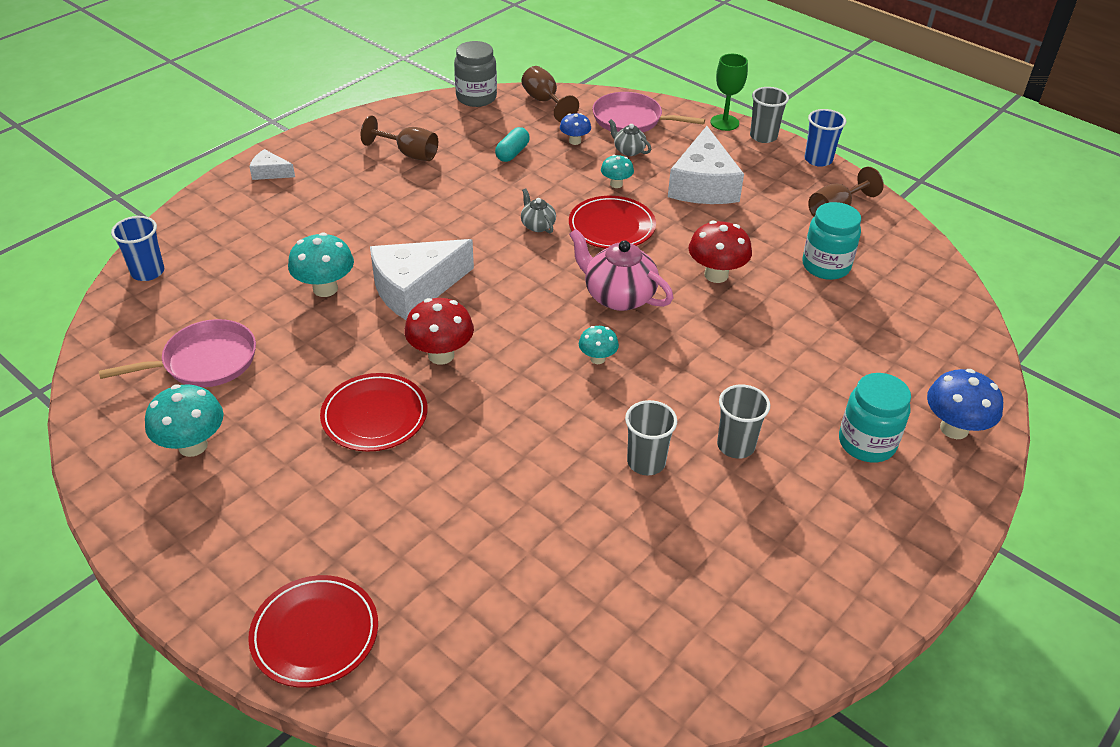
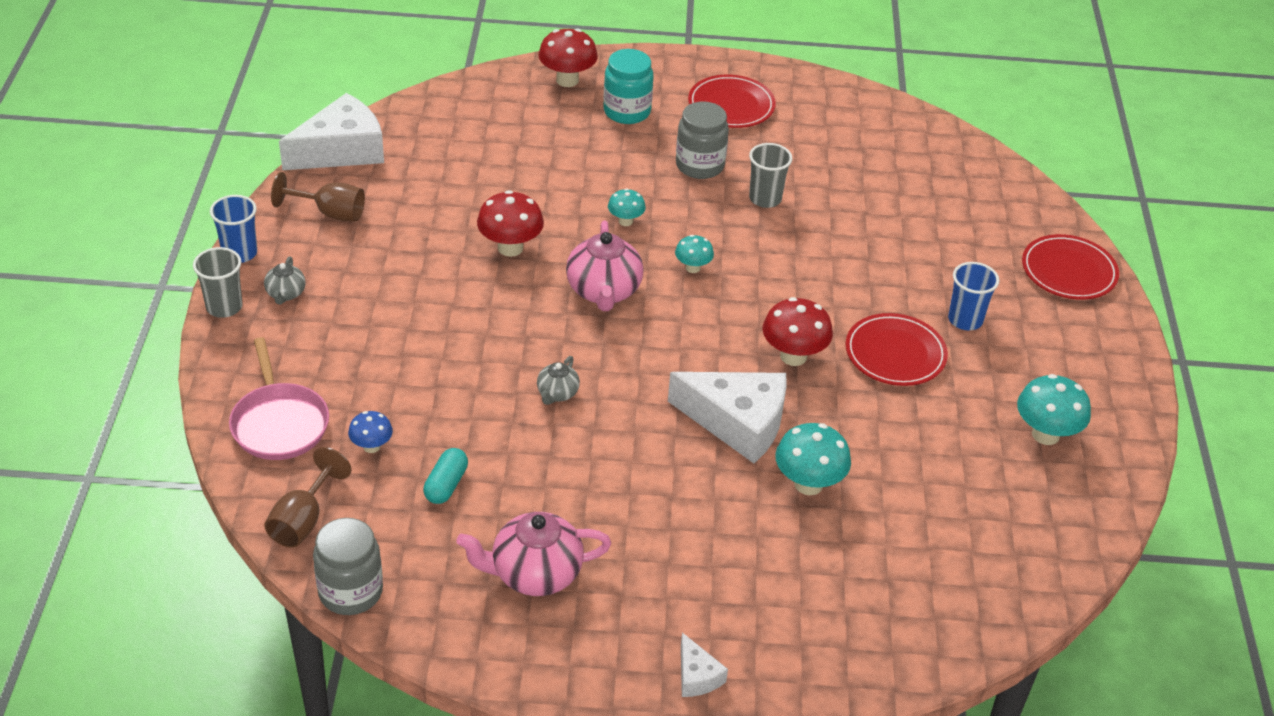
camera: 130 degrees left, 0 degrees up
(148, 272) = (944, 639): blue cup -> blue cup (965, 320)
(205, 361) = (975, 497): pink pan -> none
(409, 154) = (535, 573): brown goblet -> pink teapot
(512, 153) = (446, 485): turquoise capsule -> turquoise capsule turned 60 degrees counterclockwise
(611, 226) = (505, 342): red plate -> red plate (731, 106)
(616, 184) = (427, 373): turquoise mushroom -> turquoise mushroom (625, 221)
(628, 150) = (351, 394): grey teapot -> grey teapot (285, 294)
(703, 185) = (367, 312): white cheese -> white cheese (341, 150)
(724, 122) = (218, 347): green goblet -> none
(735, 445) = (700, 165): grey cup -> grey jar
(826, 266) = (429, 192): turquoise jar -> none
(954, 429) = (567, 80): blue mushroom -> red mushroom

